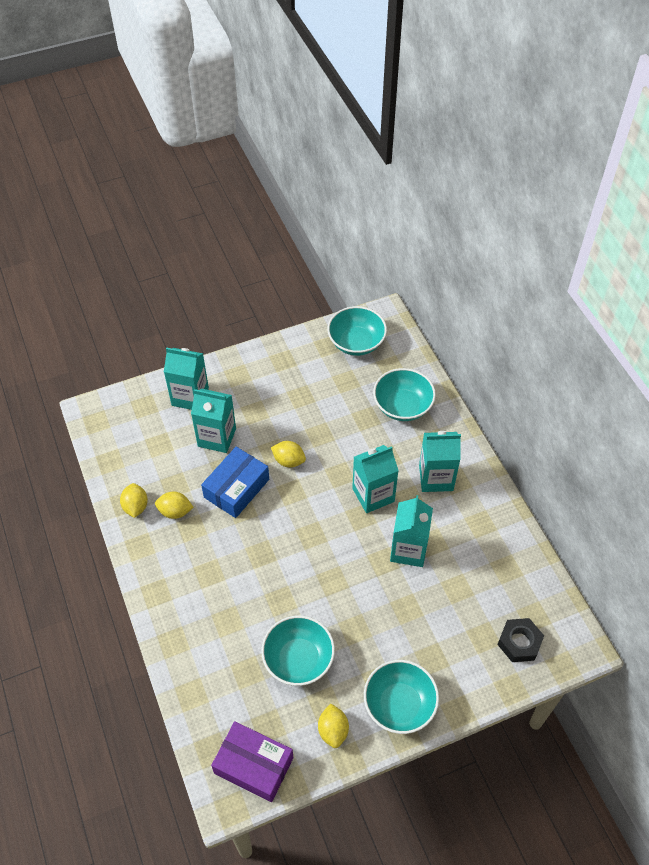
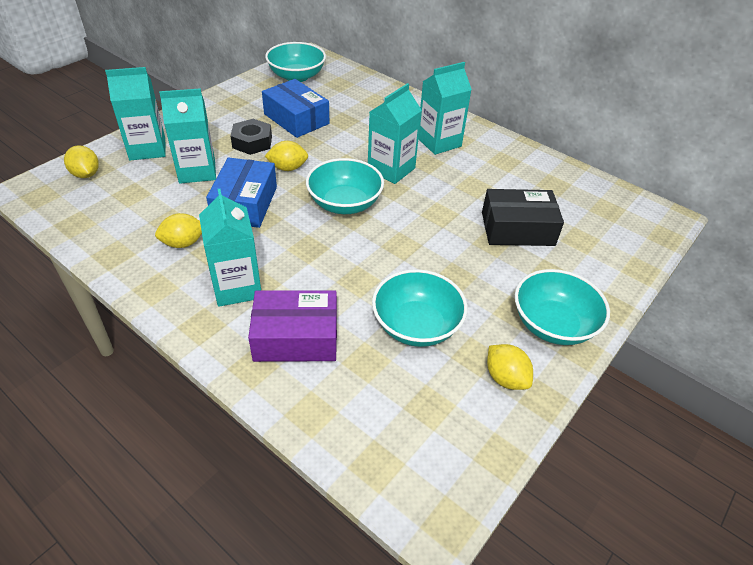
camera: 30 degrees left, 10 degrees down
(135, 506) = (130, 253): yellow lemon -> yellow lemon (86, 174)
(253, 765) = (442, 457): purple box -> purple box (296, 337)
(326, 402) = (296, 119): none -> blue box
(402, 406) = (370, 105): turquoise bowl -> turquoise bowl (344, 203)
(408, 550) = (456, 198): turquoise carton -> turquoise carton (237, 287)
(437, 604) = (517, 229): none -> black box
(519, 642) = (614, 232): black nut -> black nut (252, 142)

